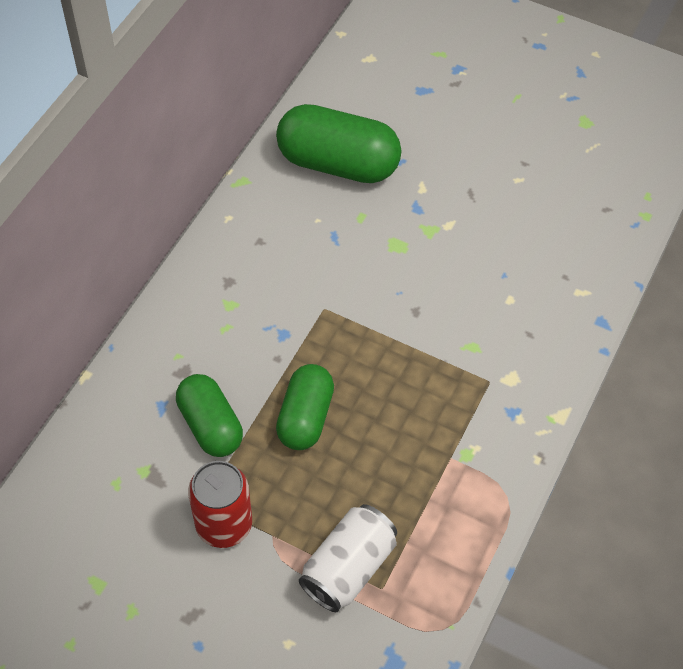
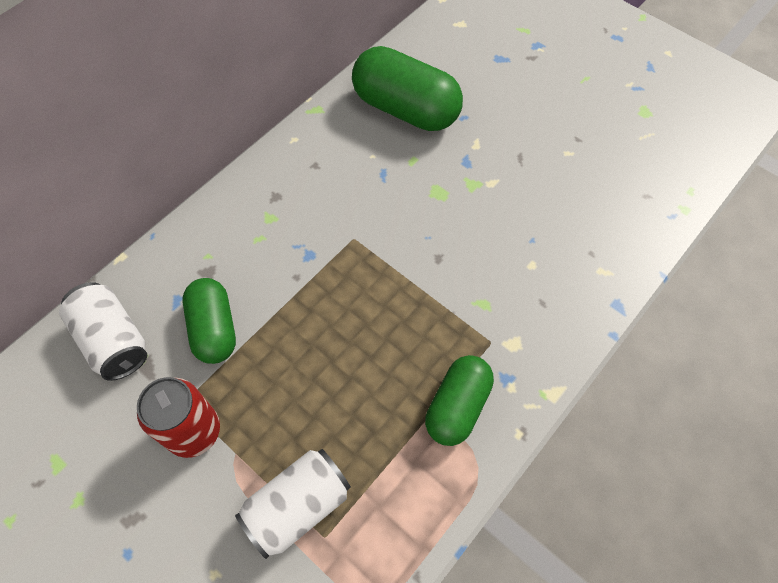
camera: 15 degrees right, 5 degrees up
(110, 458) = (113, 340): none -> white can
(305, 417) = (304, 340): green capsule -> green capsule (457, 406)

